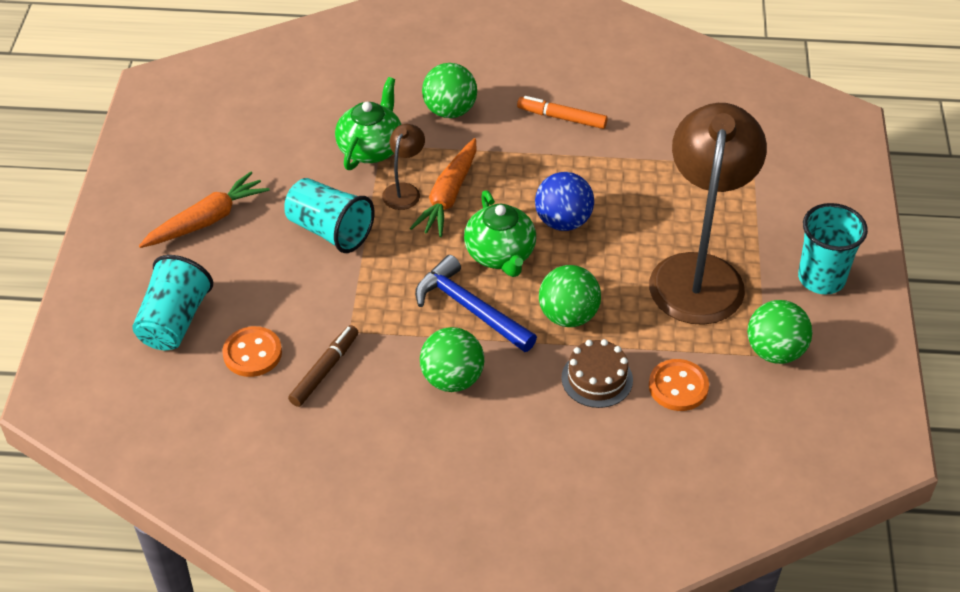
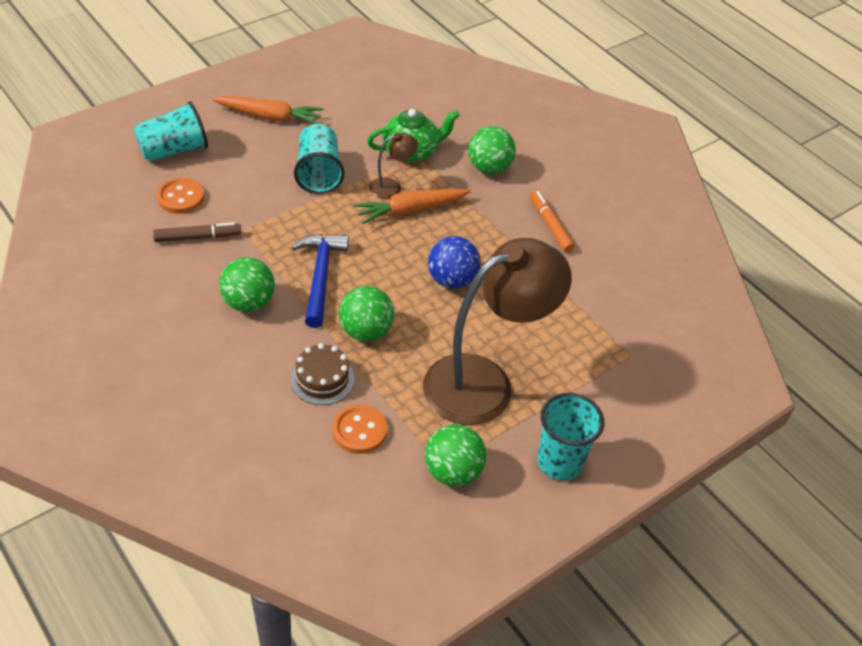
camera: 45 degrees right, 0 degrees up
(500, 255) = (385, 265): green teapot -> none

